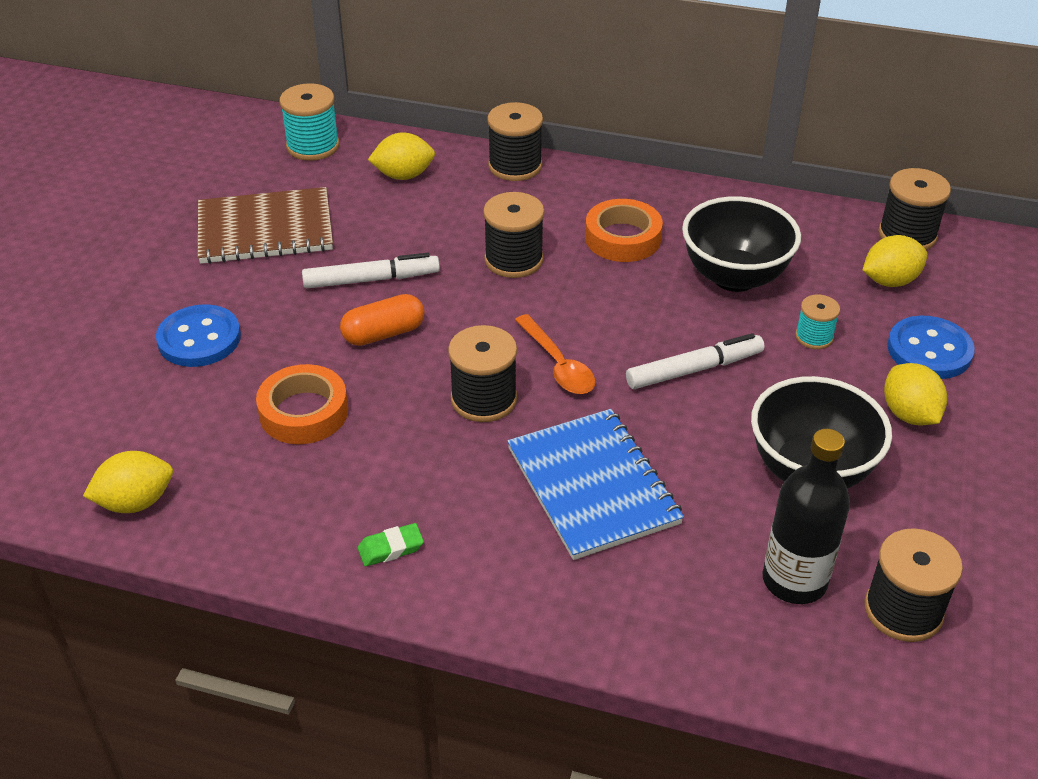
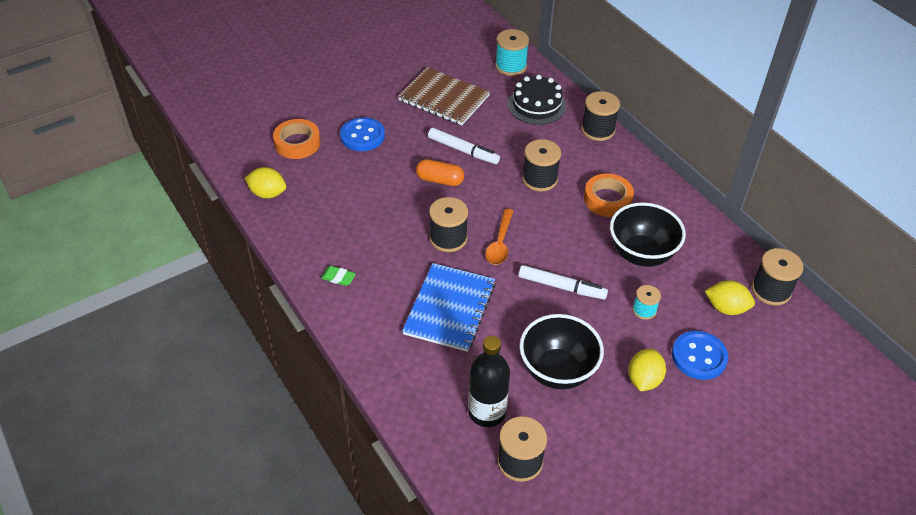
camera: 40 degrees right, 5 degrees up
(304, 412) = (368, 196): orange tape -> orange tape (297, 143)
(403, 175) = (536, 105): yellow lemon -> black cake

